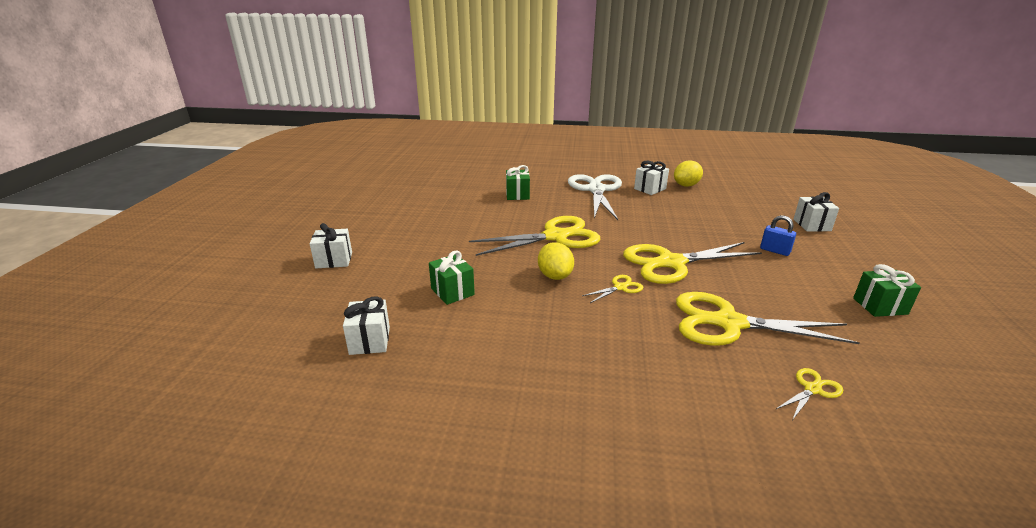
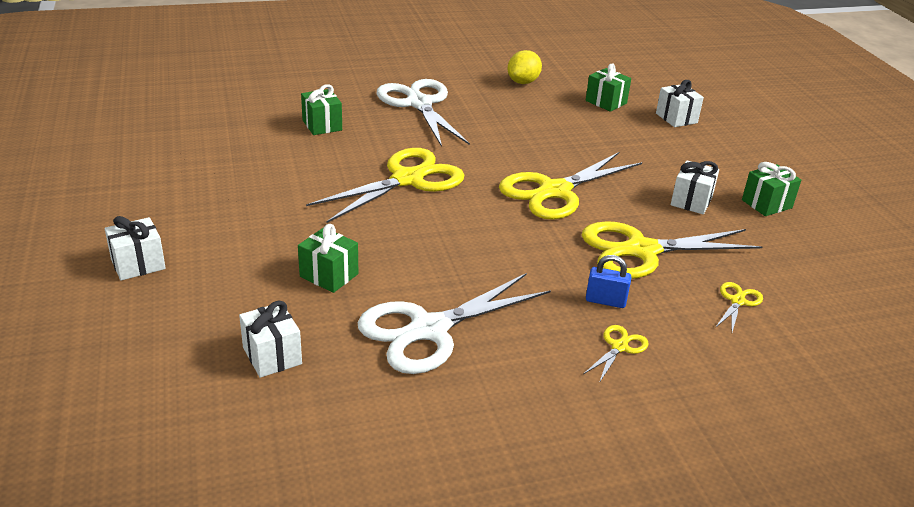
camera: 25 degrees left, 5 degrees up
(500, 348) = (429, 330): none -> white scissors
(555, 276) = (437, 232): yellow lemon -> none
(620, 287) = (516, 232): yellow scissors -> yellow scissors (619, 347)
(650, 189) = (483, 93): white gift -> white gift (691, 201)
(750, 206) = (606, 102): none -> green gift
(775, 251) = (652, 157): blue padlock -> blue padlock (605, 301)

